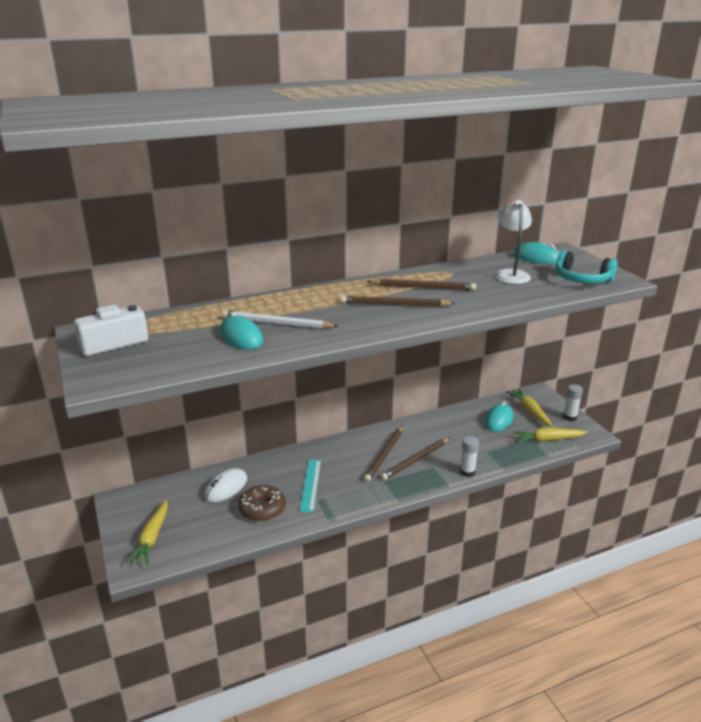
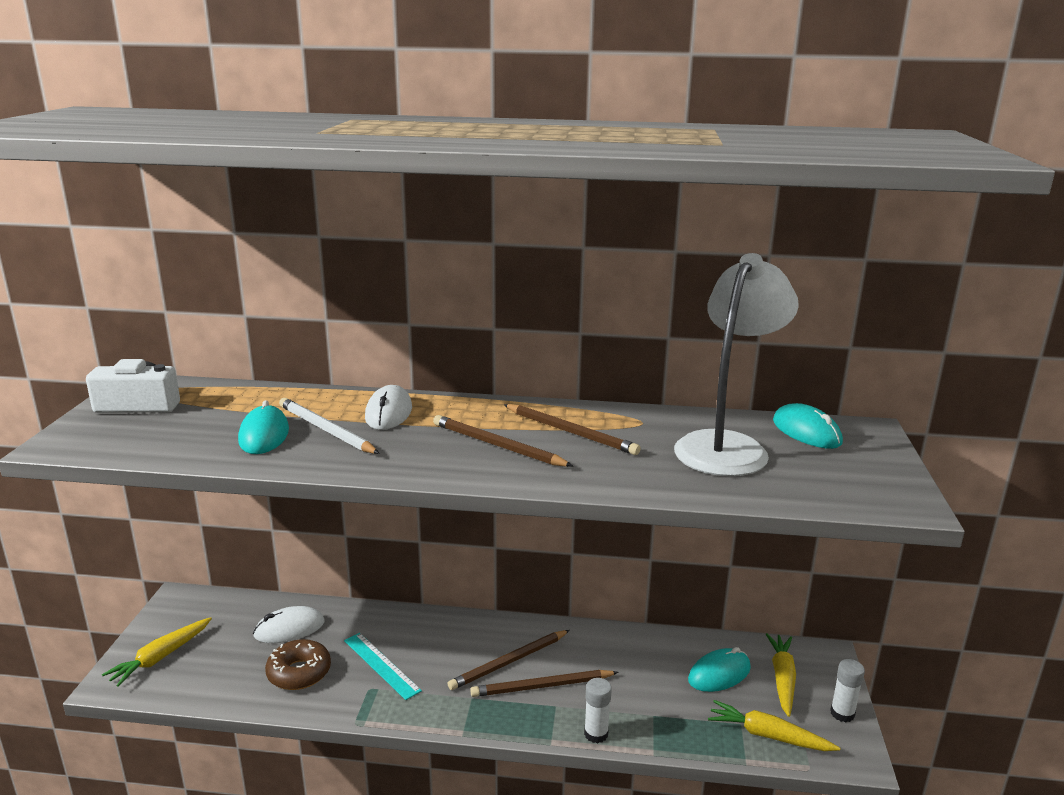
camera: 30 degrees right, 5 degrees down
(300, 304) = (388, 413): none -> white mouse
(311, 485) = (381, 665): turquoise ruler -> turquoise ruler turned 75 degrees counterclockwise
(511, 274) = (727, 446): white lamp -> white lamp, size x1.61
(582, 279) = (833, 484): turquoise headphones -> none

